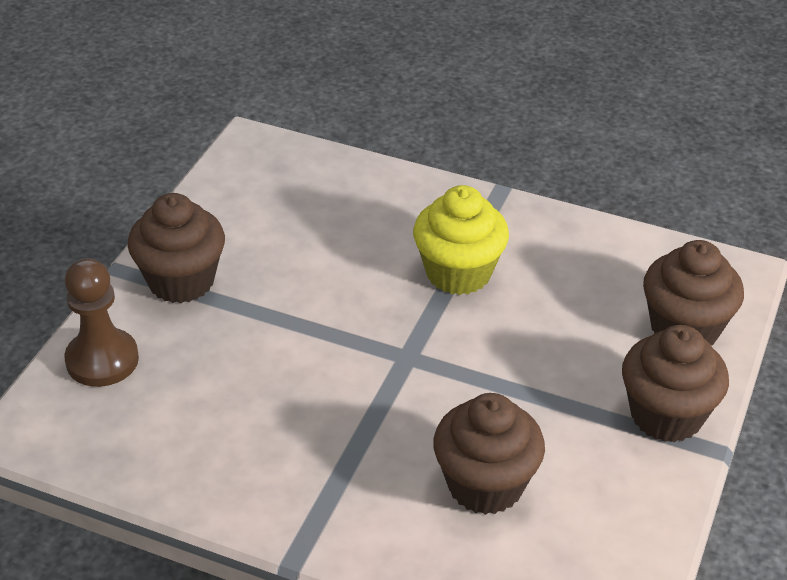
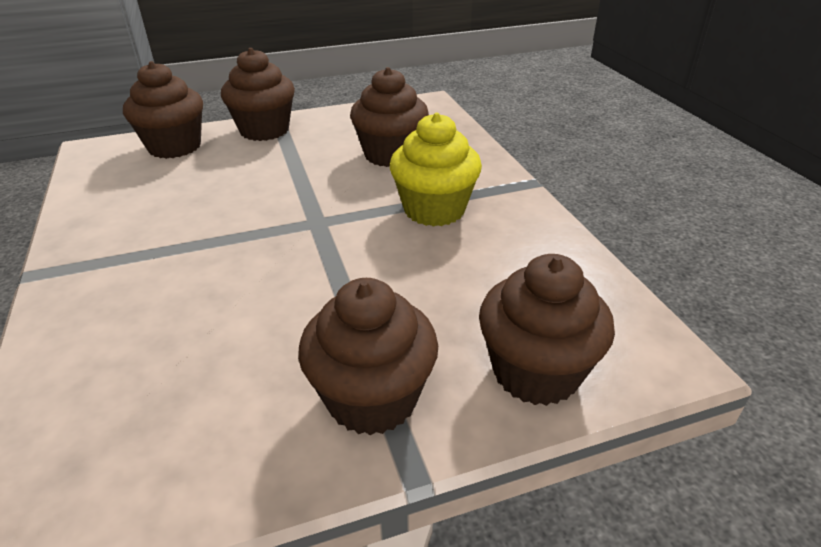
camera: 130 degrees left, 5 degrees down
(102, 360) = (536, 372): brown pawn -> brown cupcake
(458, 273) = (190, 242): yellow cupcake -> yellow cupcake (434, 210)

